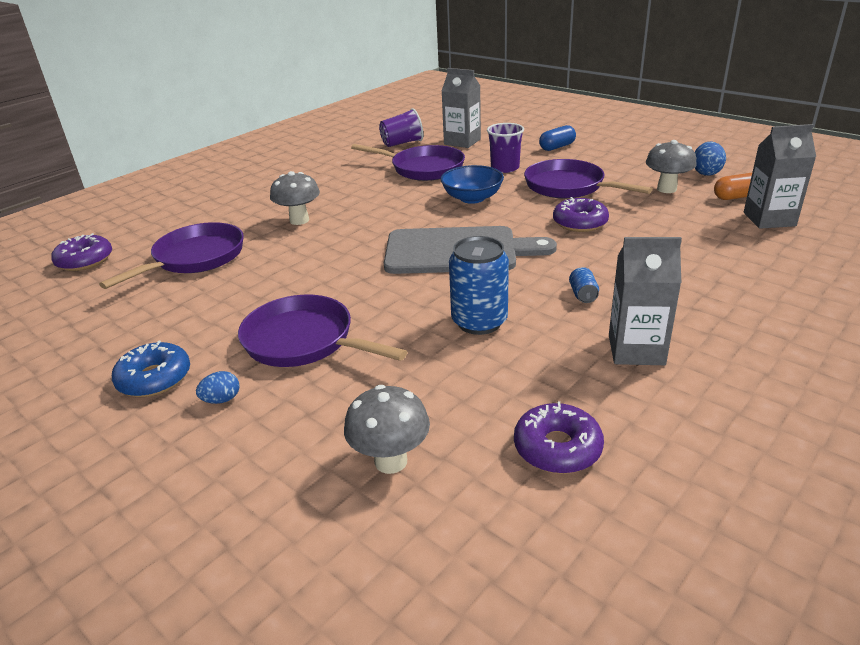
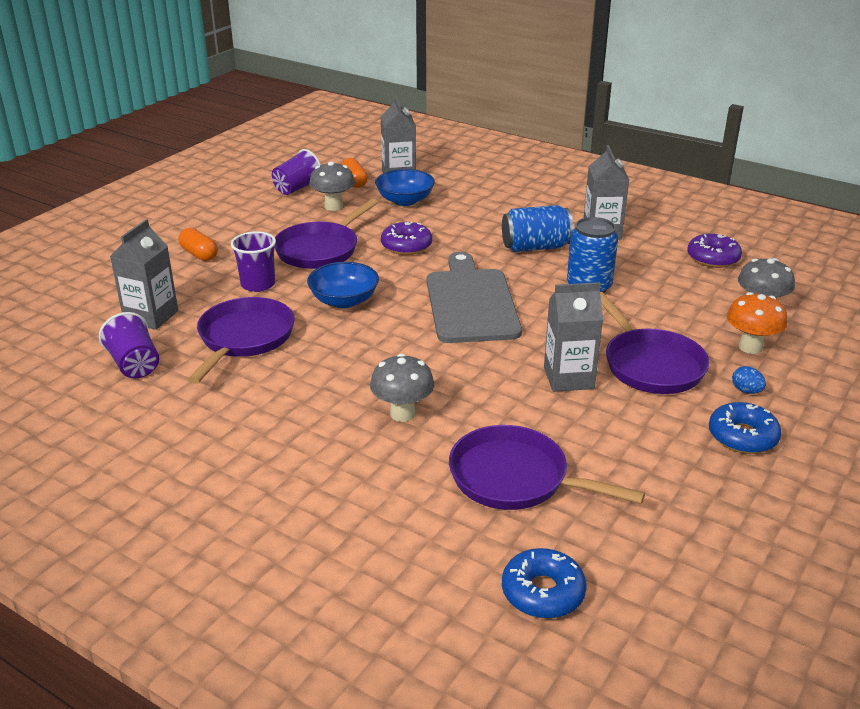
camera: 100 degrees left, 0 degrees up
(85, 260) = (543, 592): purple donut -> blue donut
(303, 426) = (750, 347): none -> orange mushroom
(304, 341) = (650, 364): purple pan -> purple pan turned 45 degrees counterclockwise
(306, 291) = (568, 378): none -> grey carton
(557, 147) = (199, 254): blue capsule -> orange capsule
(583, 295) = (535, 247): blue can -> blue can, size x2.23
(695, 222) = (405, 200): none -> blue bowl
(706, 173) = (297, 188): blue egg -> purple cup

